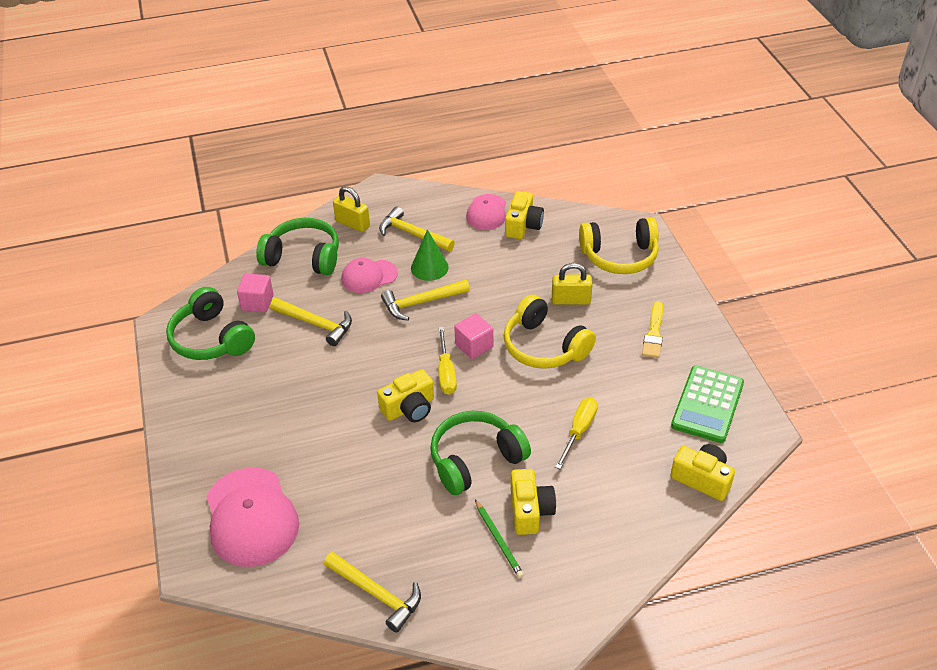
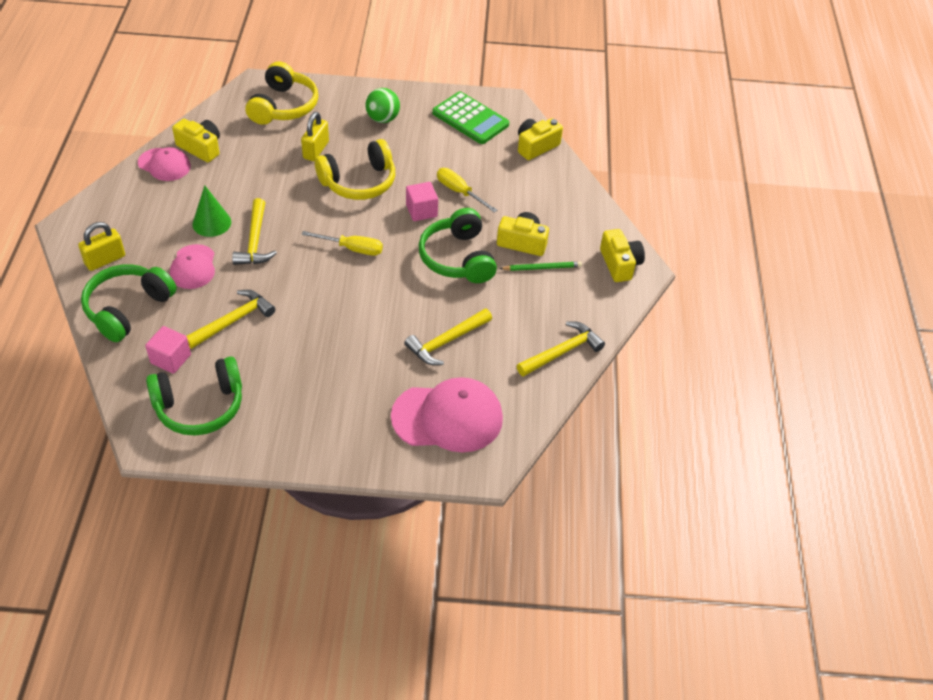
camera: 75 degrees left, 5 degrees up
(409, 408) = (379, 283): yellow camera -> yellow camera (620, 264)
(413, 234) = (156, 221): yellow hammer -> yellow hammer (447, 341)
(474, 346) = (331, 223): pink cube -> pink cube (421, 211)
(654, 333) = (383, 119): yellow brush -> green ball

